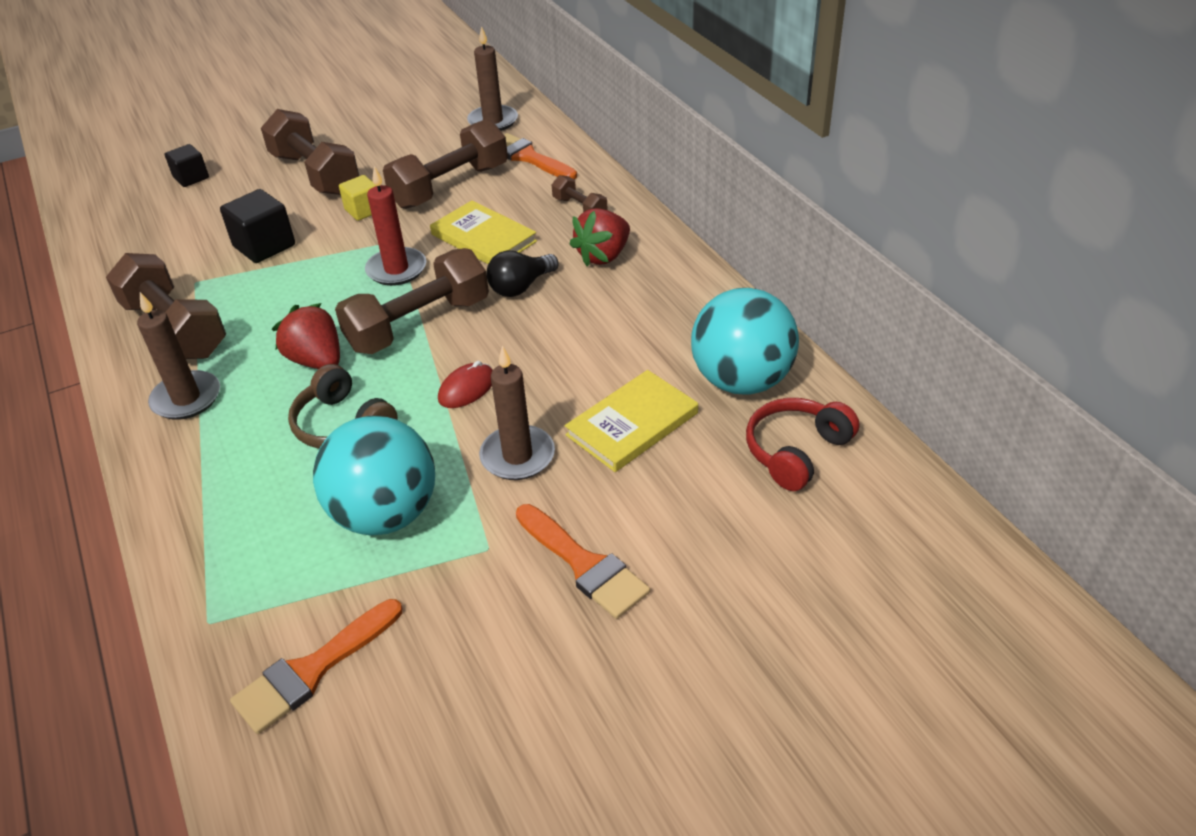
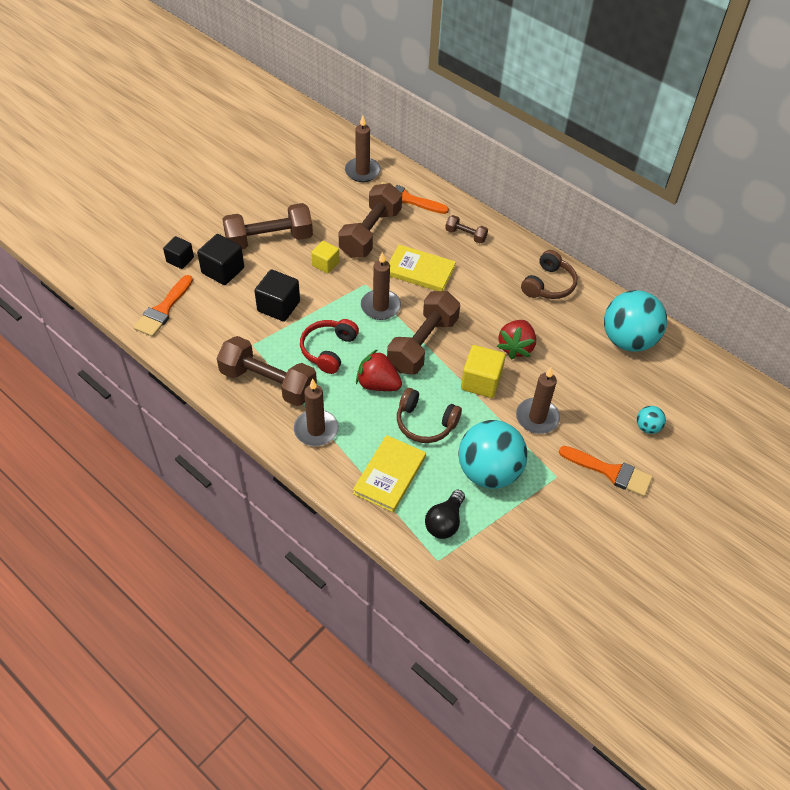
camera: 25 degrees left, 10 degrees up
(231, 196) = (223, 270): none -> black cube
(312, 670) = (512, 568): orange brush -> orange brush (163, 309)
(315, 174) = (269, 240): brown dumbbell -> brown dumbbell turned 45 degrees counterclockwise
(396, 269) = (380, 306): red candle -> brown candle
(467, 389) = (481, 382): red mouse -> yellow cube
(521, 287) = (467, 303): black light bulb -> black light bulb (445, 522)
(603, 256) = (502, 269): red strawberry -> red strawberry (516, 347)
(632, 424) = (586, 382): yellow book -> yellow book (389, 475)
(661, 286) = (548, 285): none -> brown headphones
(694, 512) = (647, 427): none -> turquoise ball
(796, 451) = (678, 378): red headphones -> red headphones (328, 350)

